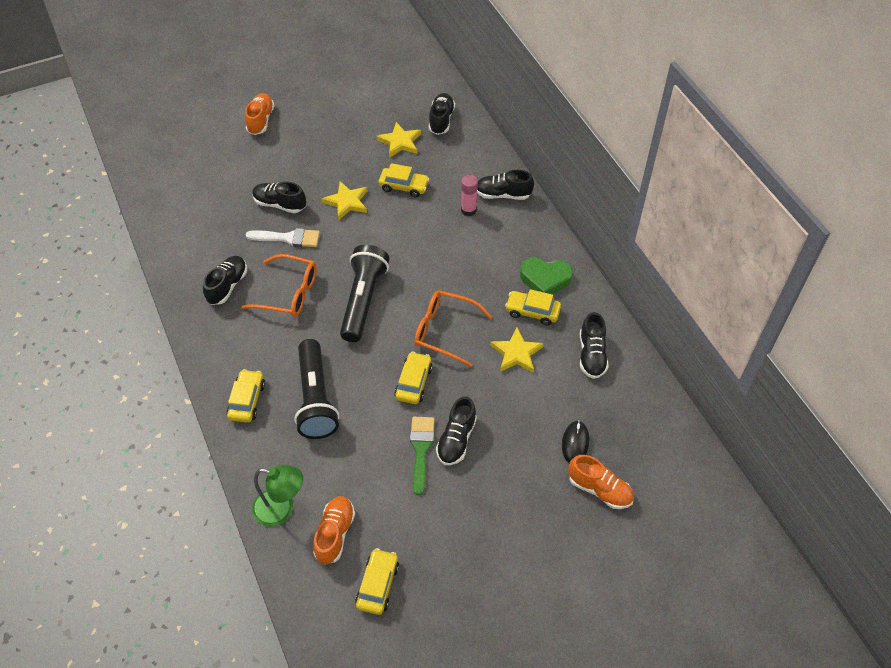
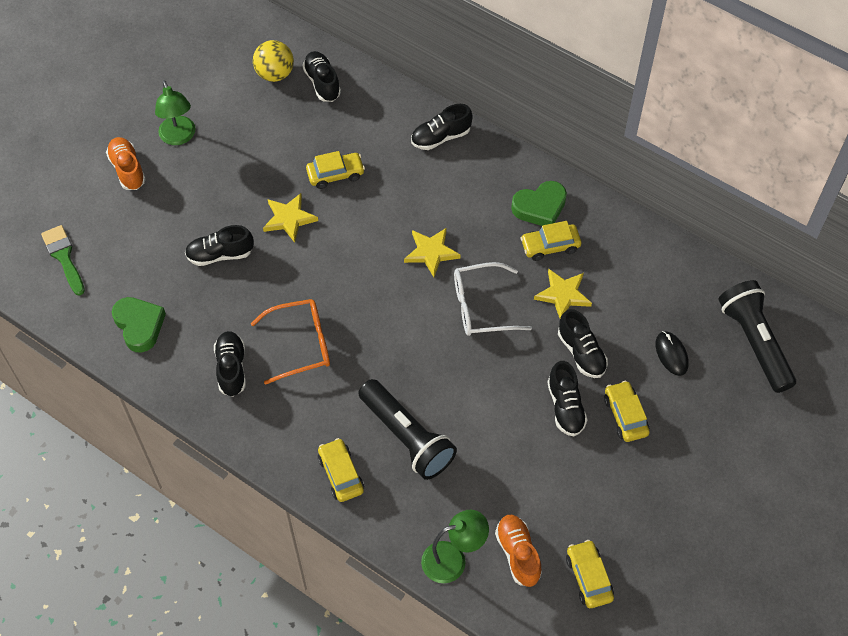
camera: 30 degrees left, 5 degrees up
(188, 226) = (139, 326): none -> green heart
(288, 238) = (257, 287): white brush -> none
(312, 114) = (179, 137): none -> green lamp
(363, 301) = (381, 315): black flashlight -> black flashlight (754, 342)
(400, 142) = (296, 127): yellow star -> yellow star (431, 252)
(411, 100) = (275, 74): none -> yellow ball
(413, 382) = (488, 372): yellow car -> yellow car (625, 415)
(421, 449) = (540, 433): green brush -> green brush (64, 257)
(444, 331) = (481, 307): orange glasses -> white glasses
(468, 210) = (418, 170): pink glue stick -> none
(591, 355) = (631, 262): black shoe -> black shoe (581, 352)
(599, 489) = (719, 386): orange shoe -> none

